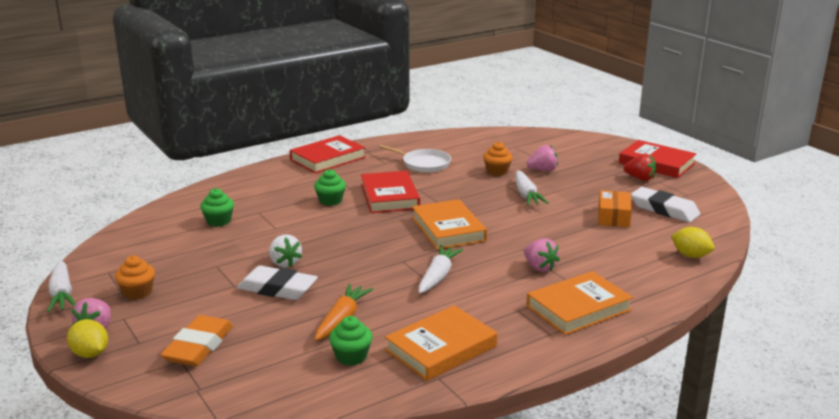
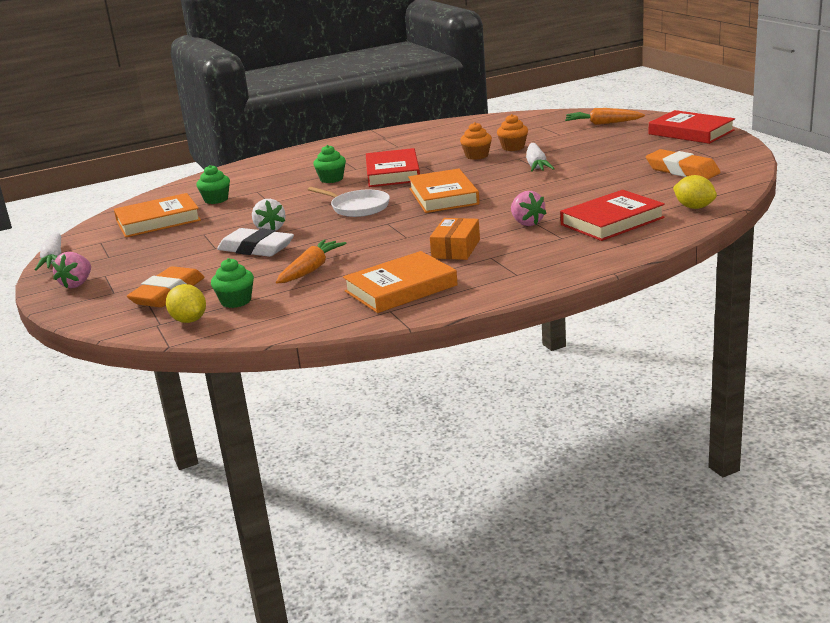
camera: 10 degrees right, 0 degrees up
(90, 354) = (67, 301): yellow lemon -> yellow lemon (189, 320)
(137, 292) = (123, 256): orange cupcake -> orange cupcake (477, 156)
(328, 158) = (340, 146): red book -> red book (612, 221)
(351, 356) = (310, 297): green cupcake -> green cupcake (236, 301)
(424, 164) = (438, 145): white pan -> white pan (358, 207)
(438, 276) = (419, 234): white carrot -> none
(543, 170) = (562, 144): pink strawberry -> none
(572, 148) = (602, 123): none -> orange carrot
(578, 308) = (554, 253): orange book -> orange book (158, 221)
(613, 217) = (623, 179): orange box -> orange box (456, 249)
(640, 178) = (666, 146): red strawberry -> none
(664, 209) = (682, 170): white eraser -> orange eraser

